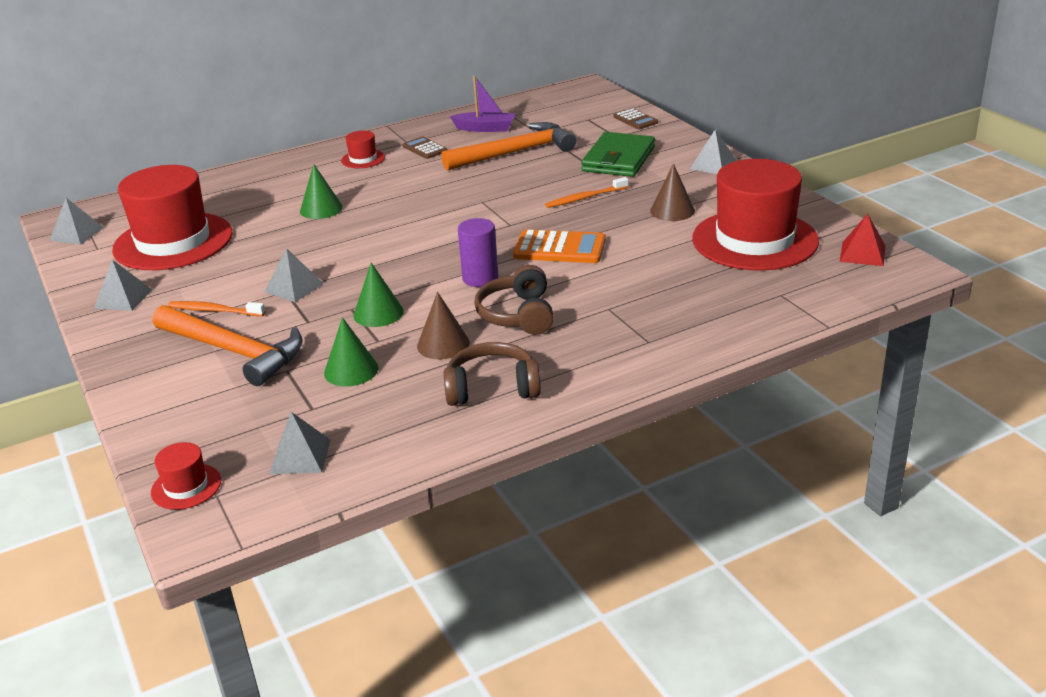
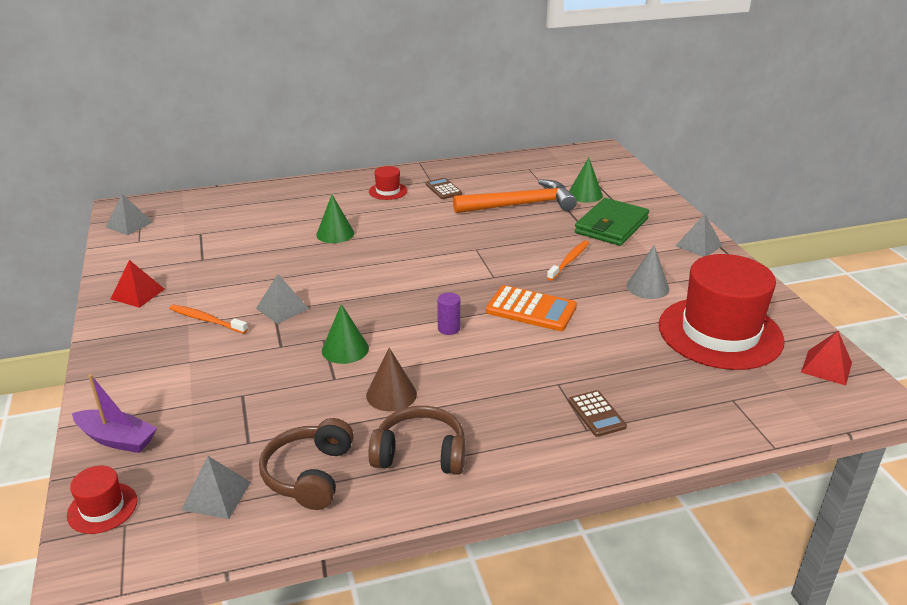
camera: 10 degrees right, 0 degrees up
(123, 298) = (137, 294): grey pyramid -> red pyramid
(173, 242) = (201, 245): red hat -> none
(234, 351) = (205, 366): orange hammer -> none
(351, 370) = (298, 407): green cone -> green cone (585, 194)
(480, 278) = (448, 328): purple cylinder -> purple cylinder, size x0.66
(485, 128) = (502, 177): purple boat -> purple boat (117, 439)
(518, 315) = (470, 375): brown headphones -> brown headphones (309, 474)
(585, 198) = (569, 260): orange toothbrush -> orange toothbrush turned 135 degrees clockwise
(635, 120) = (637, 189): brown calculator -> brown calculator (596, 414)
(672, 211) = (647, 287): brown cone -> grey cone

